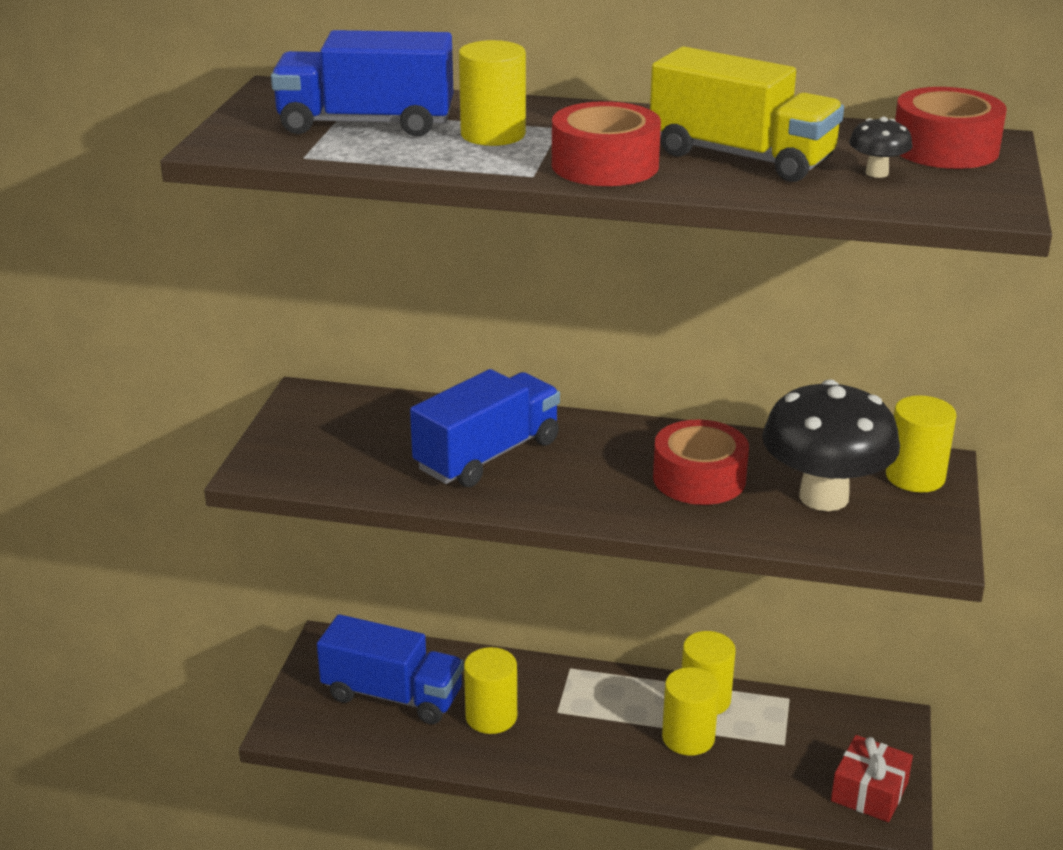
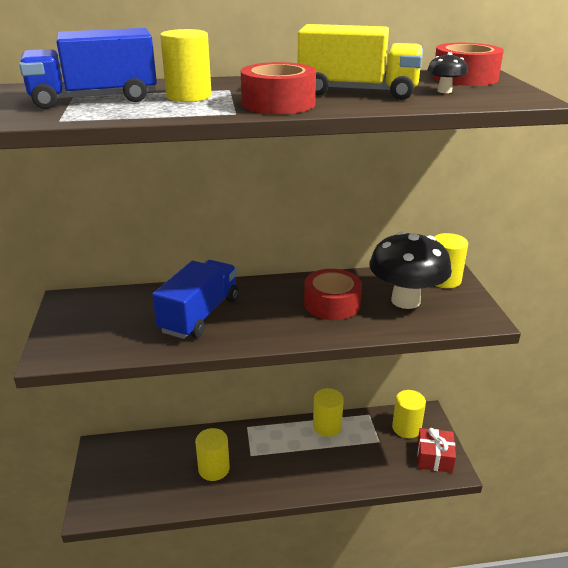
camera: 20 degrees left, 0 degrees up
(392, 695) = (150, 471): blue truck -> none
(688, 737) = (328, 451): yellow cylinder -> yellow cylinder (406, 428)

